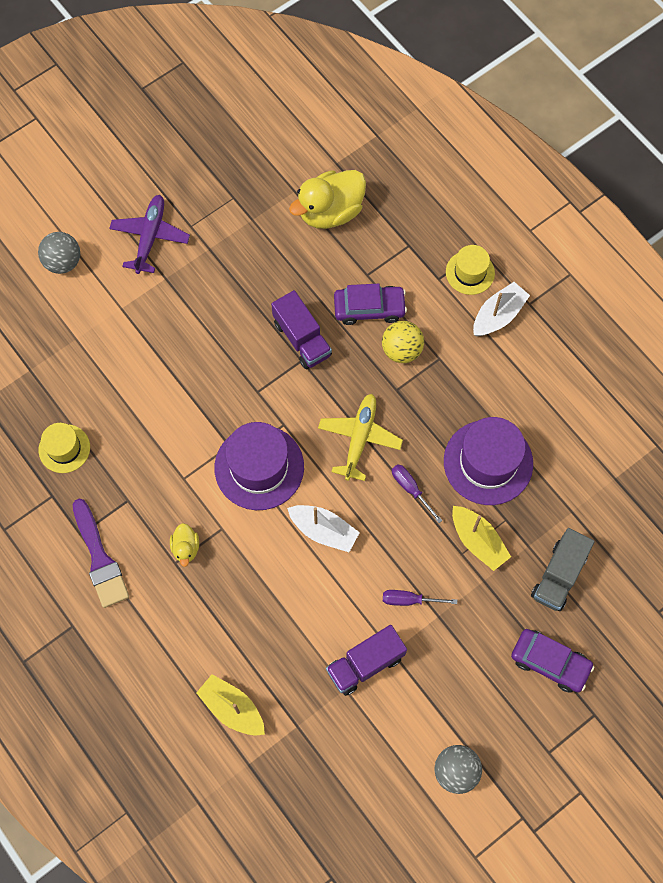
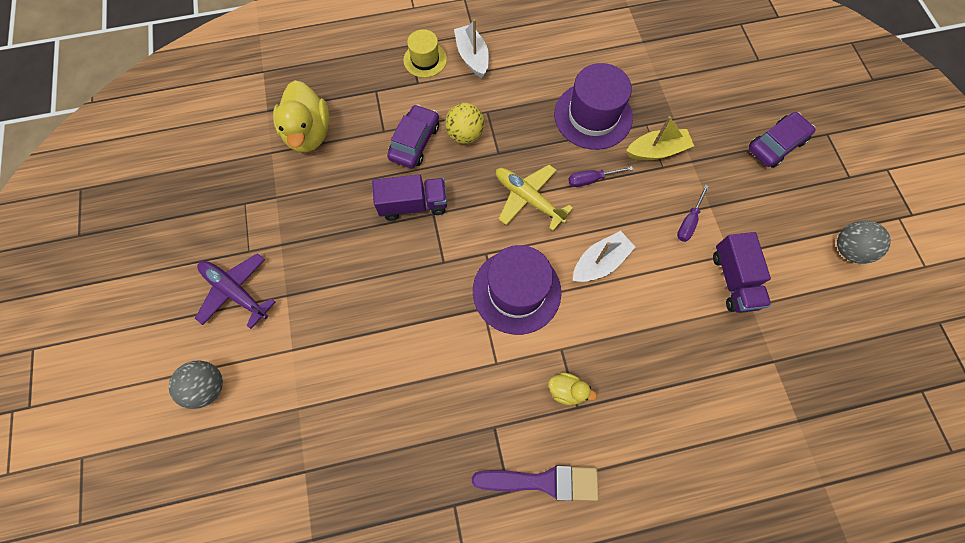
camera: 65 degrees left, 0 degrees up
(64, 448) = (409, 470): yellow hat -> none
(232, 708) = (740, 413): yellow boat -> none
(559, 575) = (707, 109): grey truck -> none

